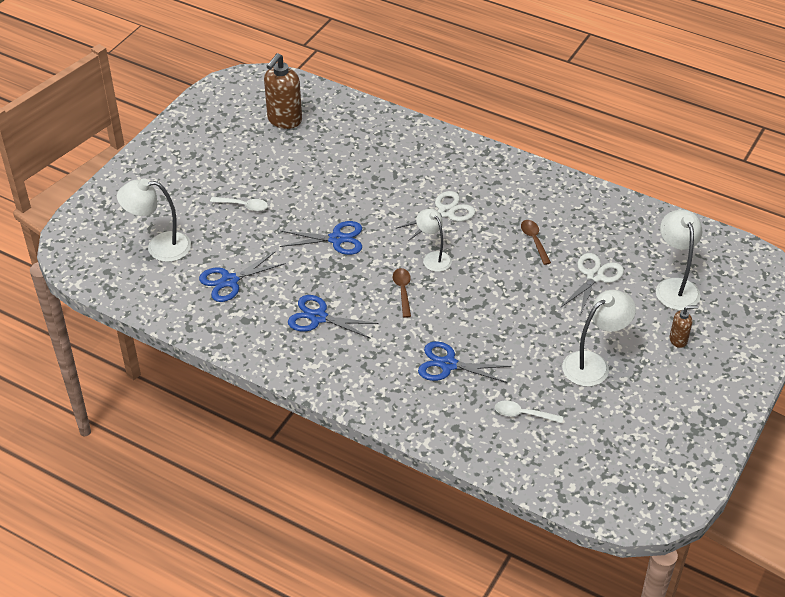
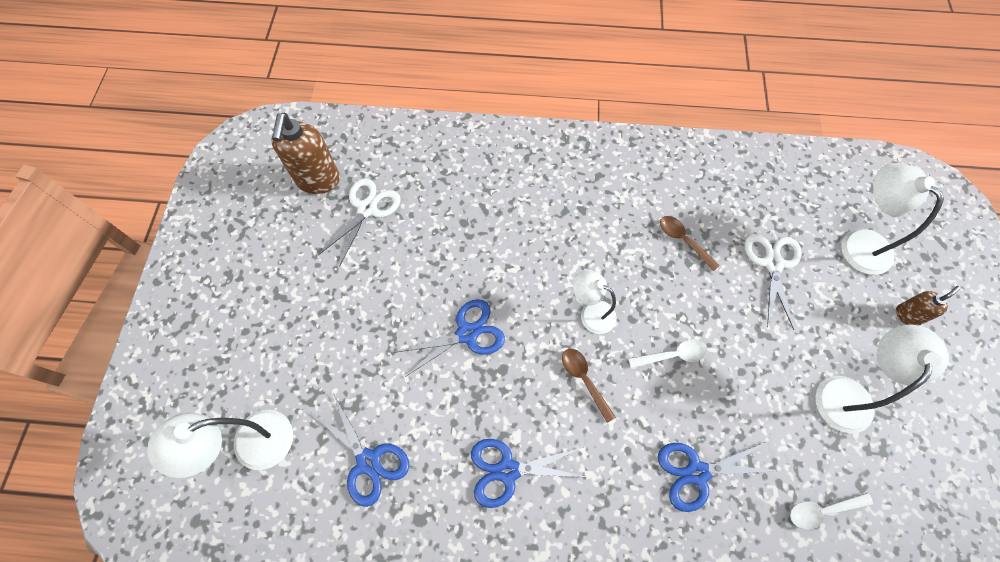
camera: 25 degrees left, 20 degrees up
(229, 281) = (368, 461): blue scissors -> blue scissors turned 75 degrees counterclockwise
(243, 206) = (329, 330): white spoon -> white spoon (672, 355)
(446, 212) = (568, 240): white scissors -> white scissors (367, 209)

